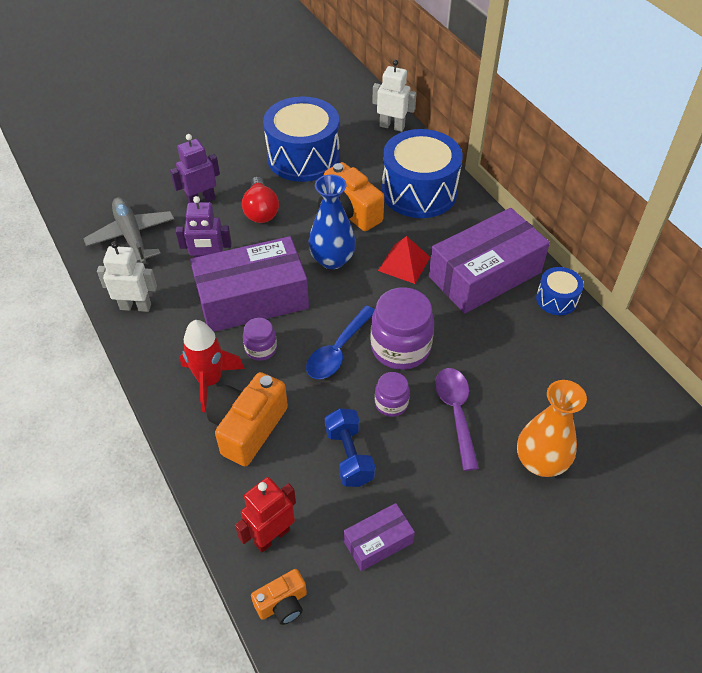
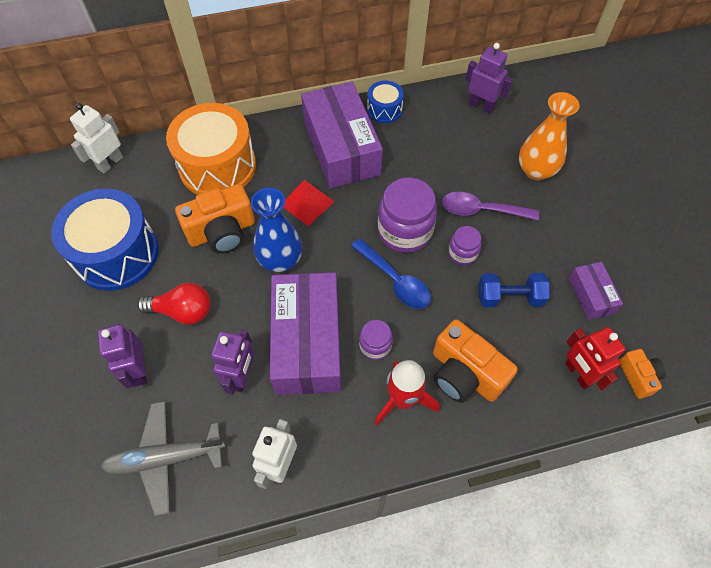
camera: 75 degrees left, 10 degrees up
(419, 191) = (217, 166): blue drum -> orange drum
(614, 390) = (481, 106): none -> purple robot

